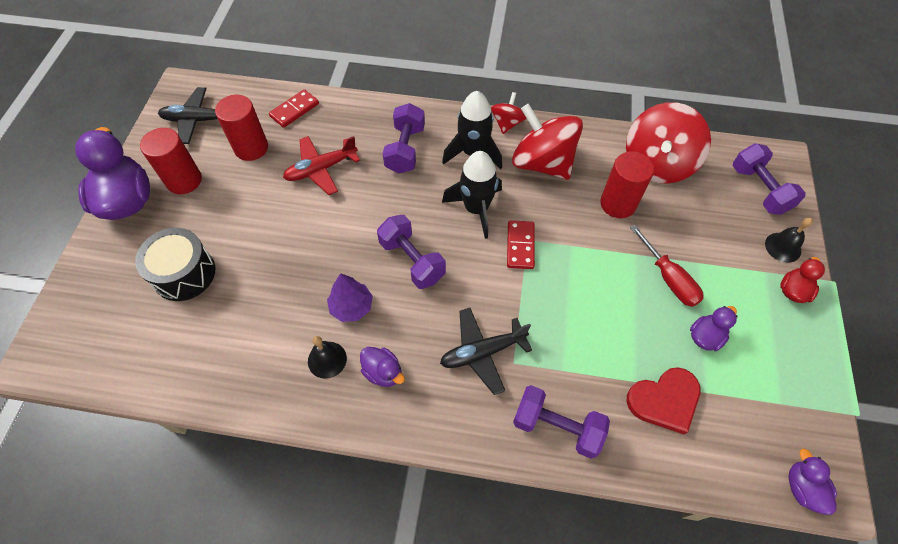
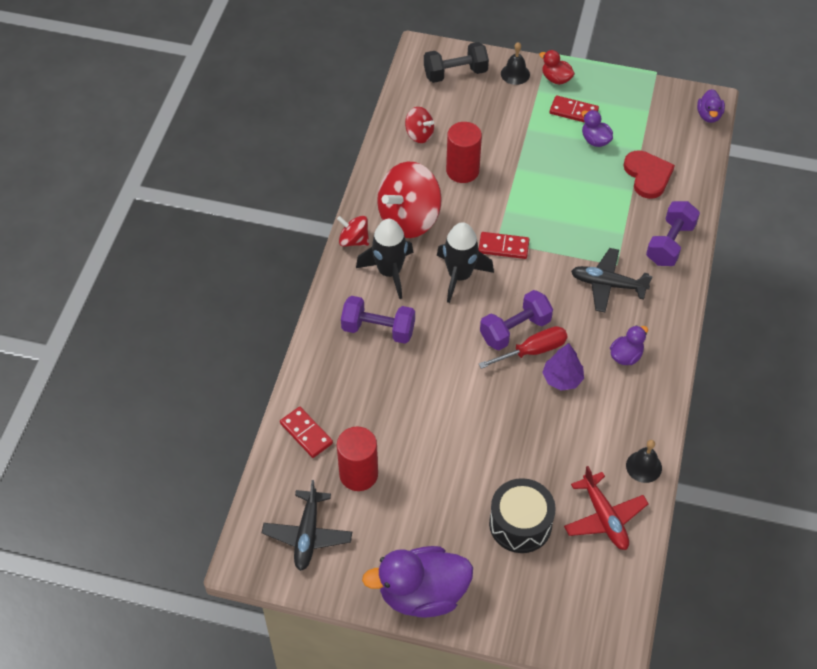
camera: 85 degrees left, 5 degrees down
(184, 180) = (399, 538): red cylinder -> none
(321, 169) = (397, 405): red plane -> red plane (604, 517)
(327, 359) = (614, 397): black bell -> black bell (644, 466)
(482, 352) = (608, 285): black plane -> black plane turned 120 degrees clockwise
(657, 164) = (419, 134): red spinning top -> red spinning top, size x0.51
(668, 278) = (541, 151): red screwdriver -> red screwdriver (532, 351)
(745, 311) = (573, 112): none -> red domino
(759, 189) = (455, 73): purple dumbbell -> black dumbbell
(802, 488) = (709, 115): purple duck -> purple duck turned 75 degrees counterclockwise

